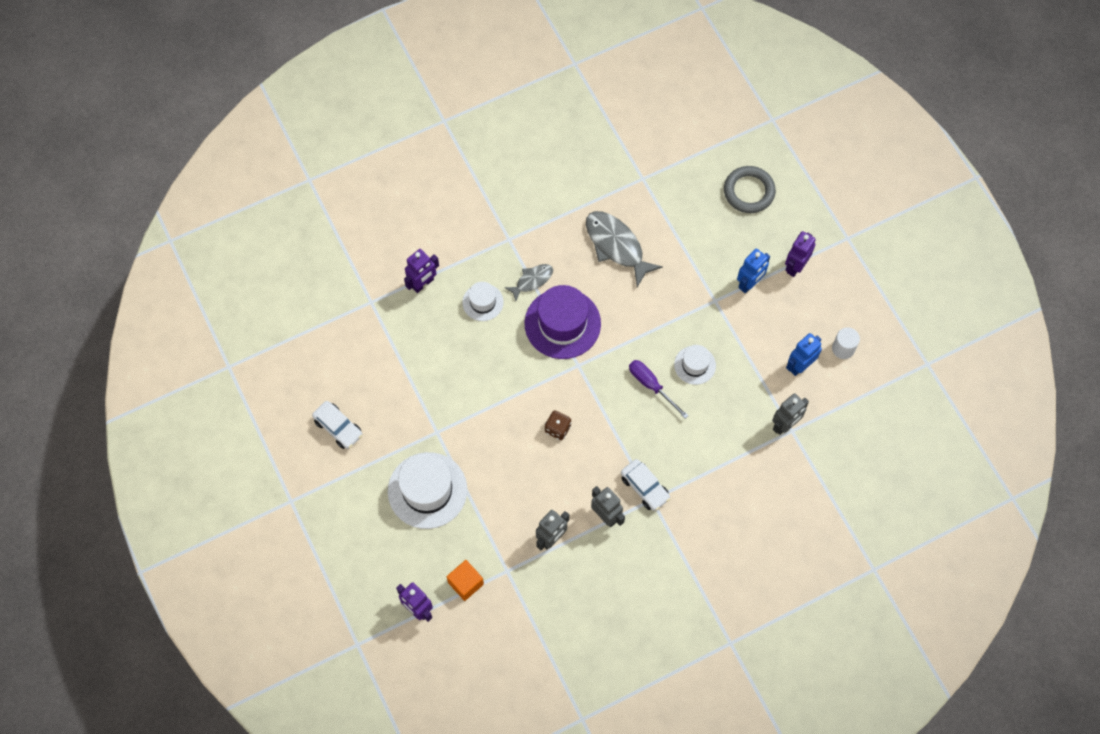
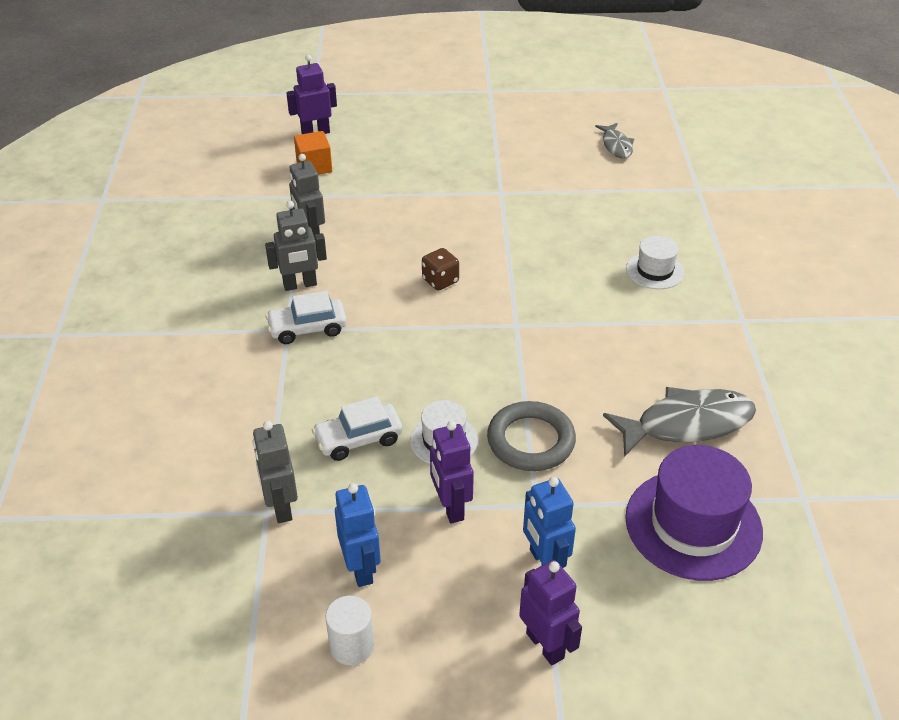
camera: 115 degrees right, 25 degrees down
(338, 428) = (550, 133): white car -> white car (358, 439)
(423, 284) = (705, 231): purple robot -> purple robot (450, 507)
(427, 490) = (437, 169): white hat -> none
(532, 281) = (666, 322): grey fish -> grey fish (616, 146)
(562, 323) = (586, 330): purple hat -> purple hat (693, 524)
(651, 385) = (442, 383): purple screwdriver -> none
(749, 191) = (730, 639): grey ring -> grey ring (531, 441)

